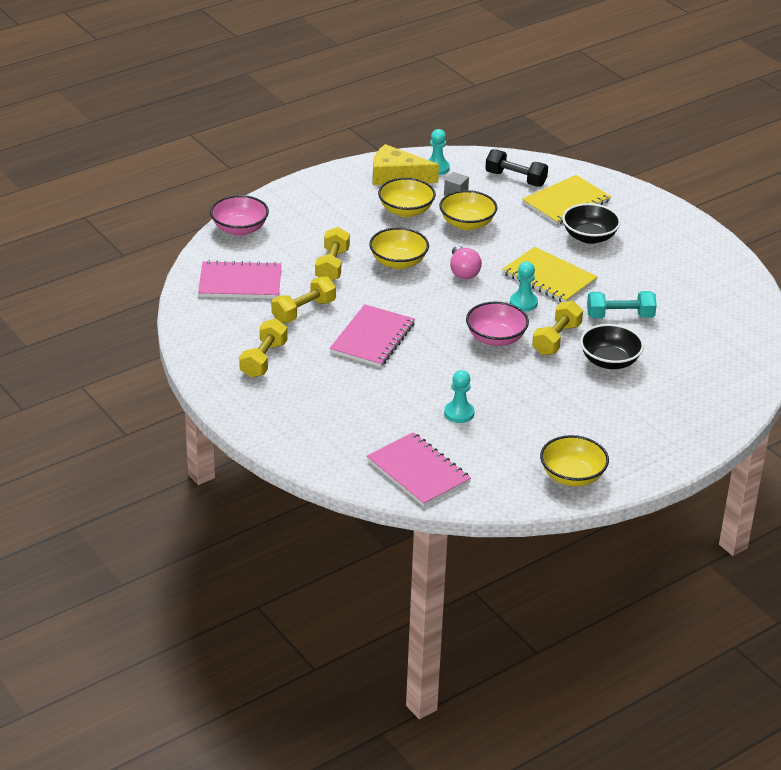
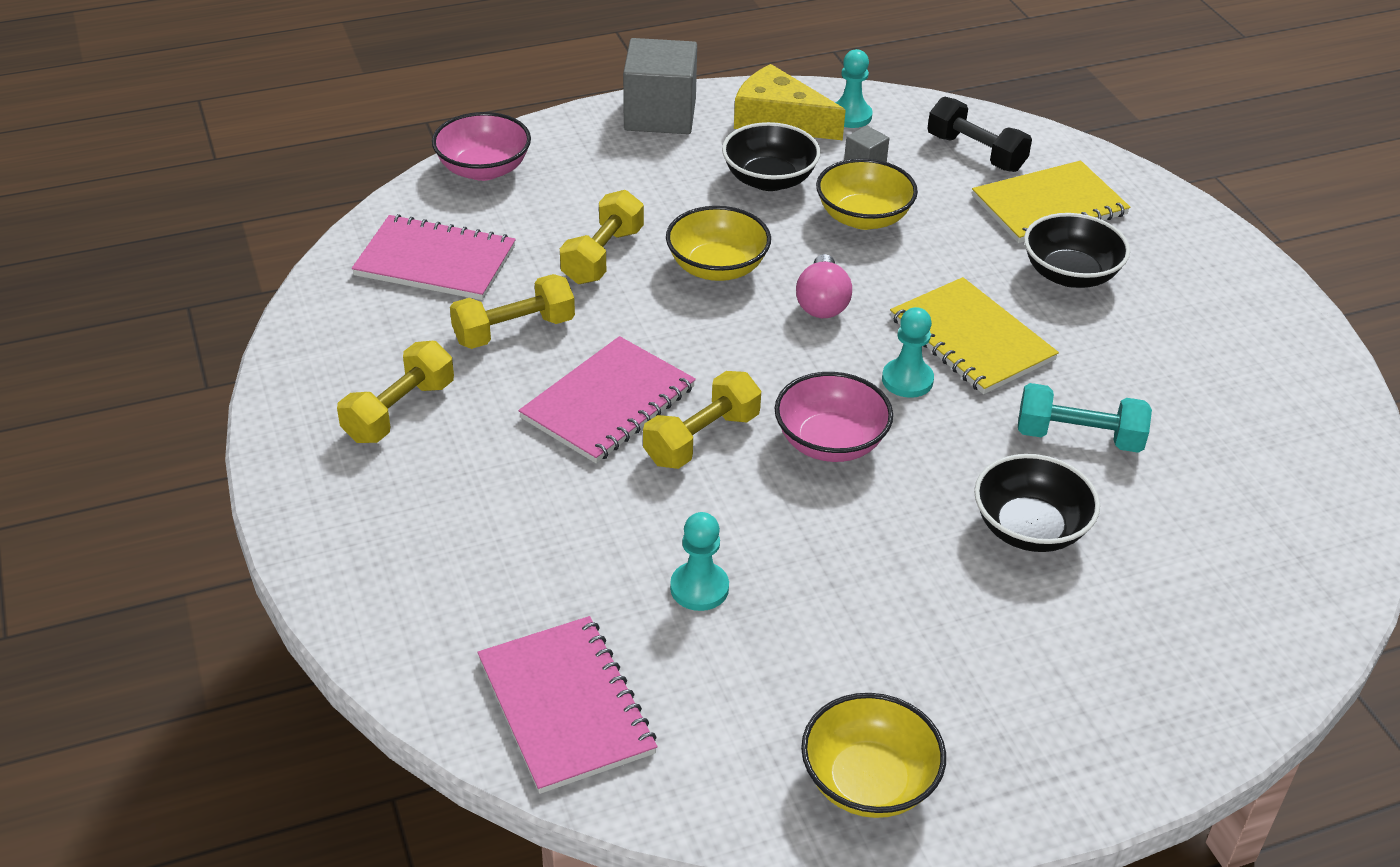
camera: 15 degrees right, 5 degrees up
(326, 183) = (660, 115): none -> grey cube
(406, 211) = (769, 180): yellow bowl -> black bowl
(556, 339) = (942, 464): yellow dumbbell -> yellow dumbbell (701, 439)

